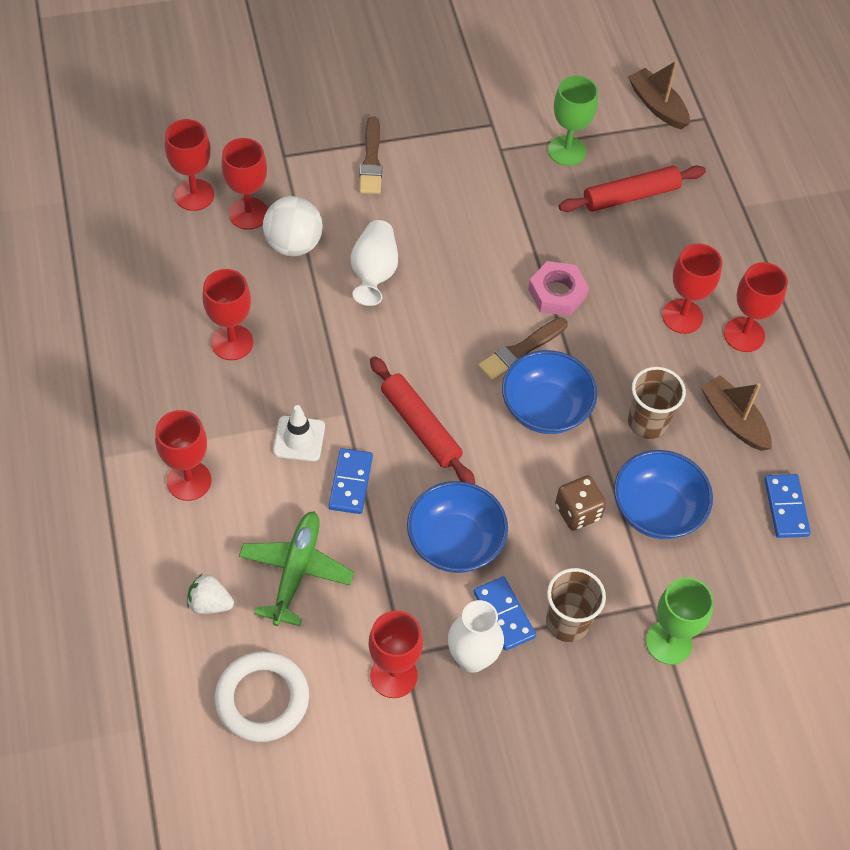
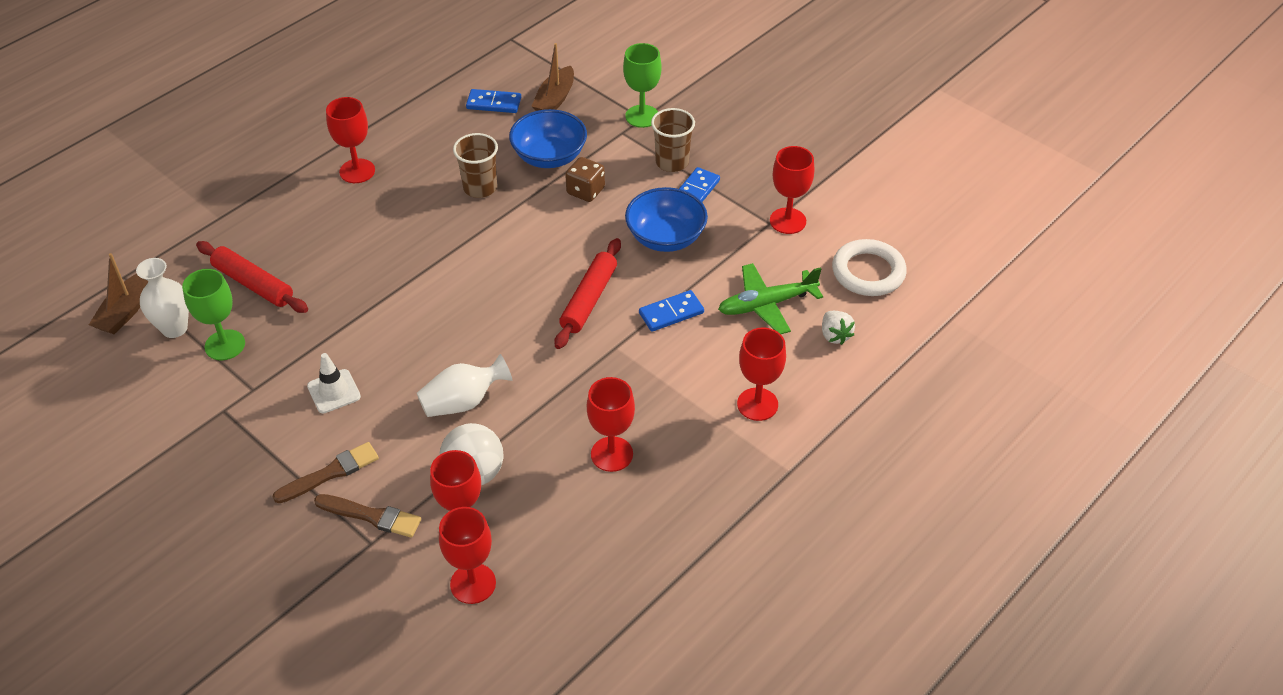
camera: 120 degrees left, 10 degrees down
(299, 439) = (662, 361): white traffic cone -> white traffic cone (334, 391)
(472, 658) = (739, 192): white vase -> white vase (174, 328)
(521, 351) = (470, 278): brown brush -> brown brush (371, 516)
(545, 408) = (513, 242): blue bowl -> none
(557, 293) = (395, 283): pink nut -> none
(682, 316) = (364, 207): red goblet -> none
(733, 420) = (441, 149): brown boat -> brown boat (555, 99)
(786, 507) = (494, 103): blue domino -> blue domino turned 45 degrees clockwise

